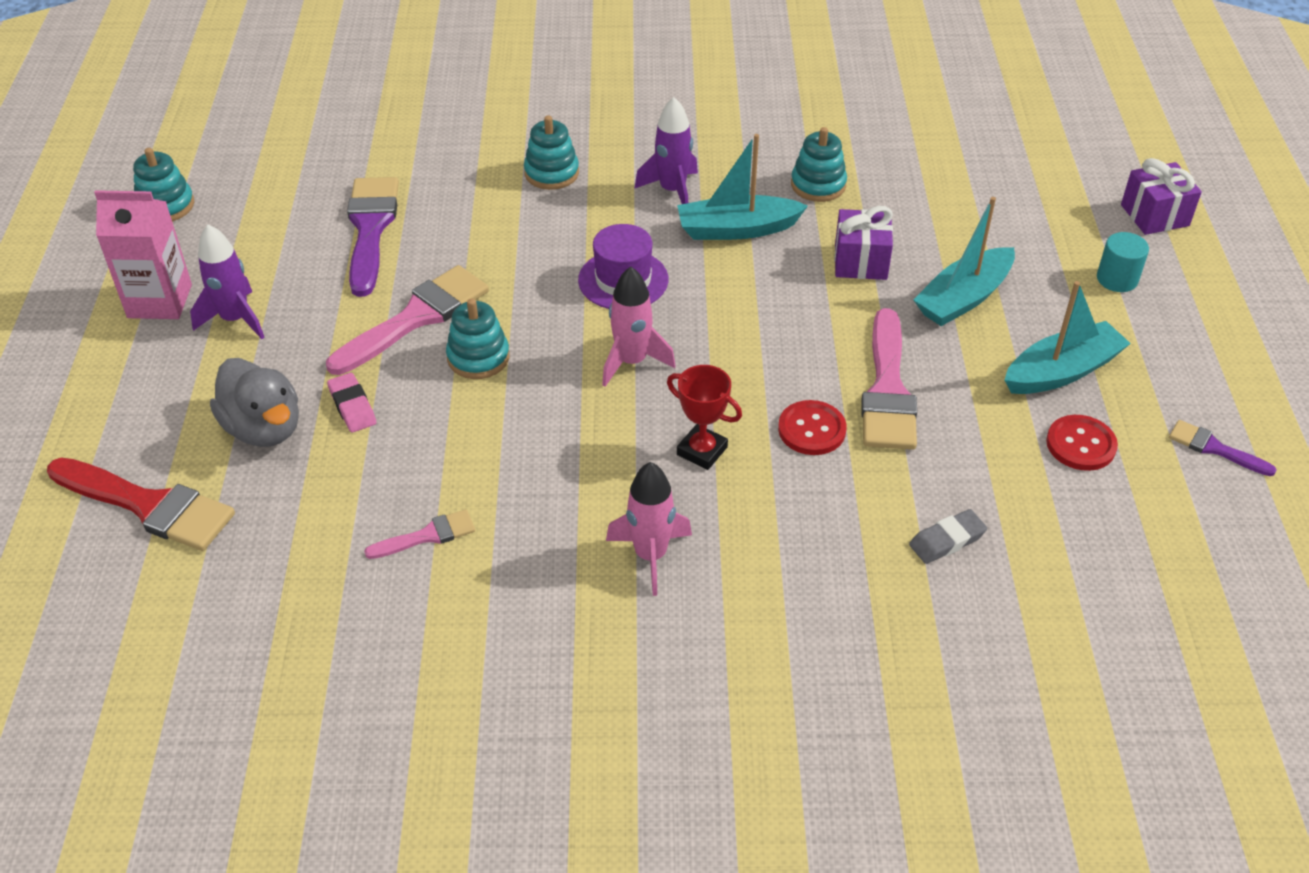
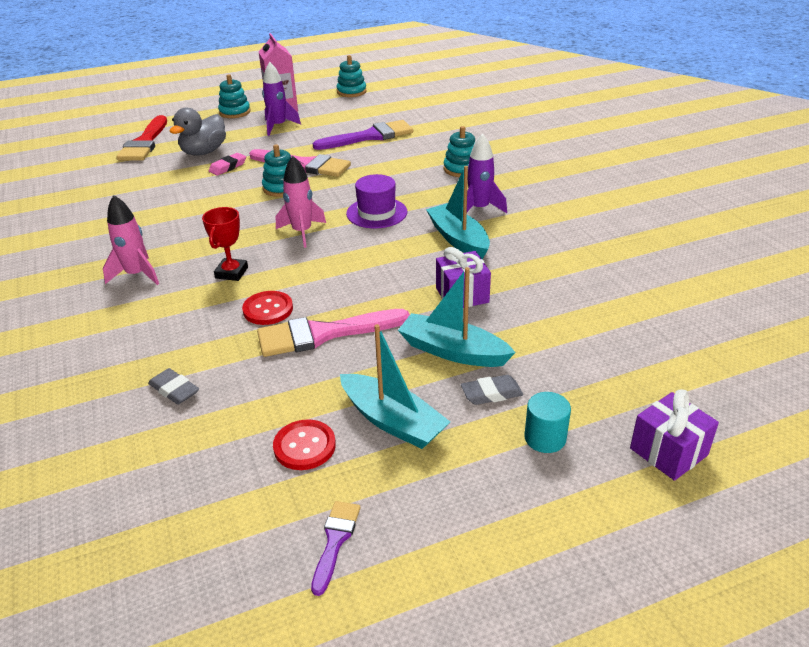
camera: 70 degrees right, 10 degrees down
(427, 536) = (139, 208): pink brush -> none
(818, 185) = (537, 260): turquoise stacking toy -> turquoise stacking toy (235, 112)
(1042, 292) = (491, 393): none -> grey eraser

